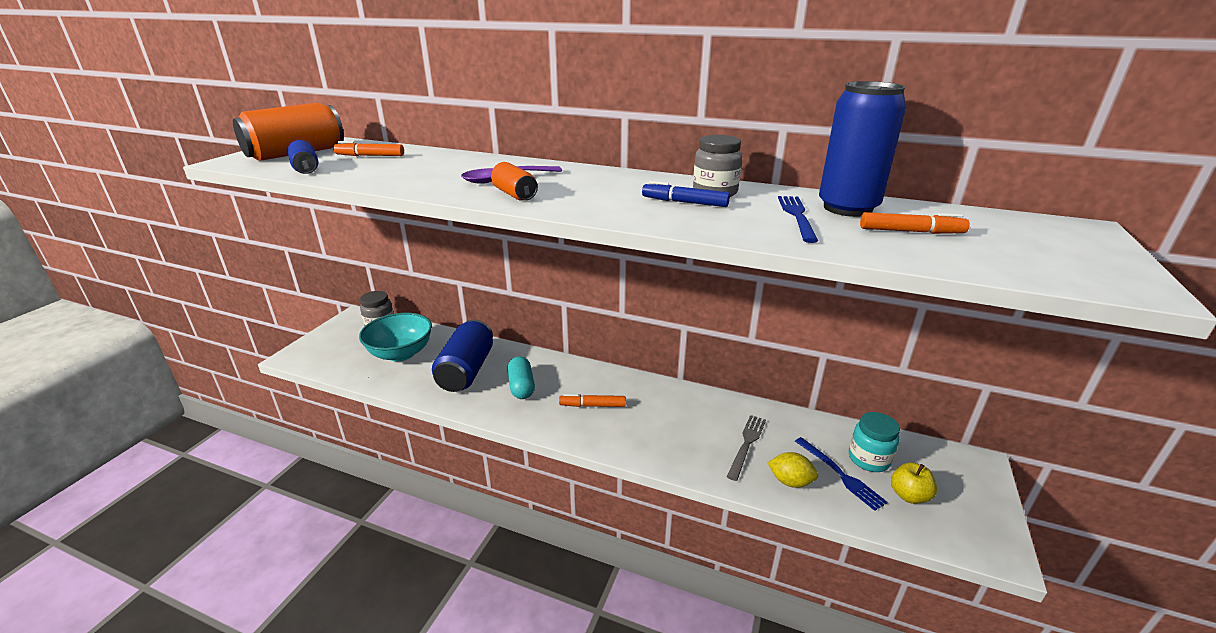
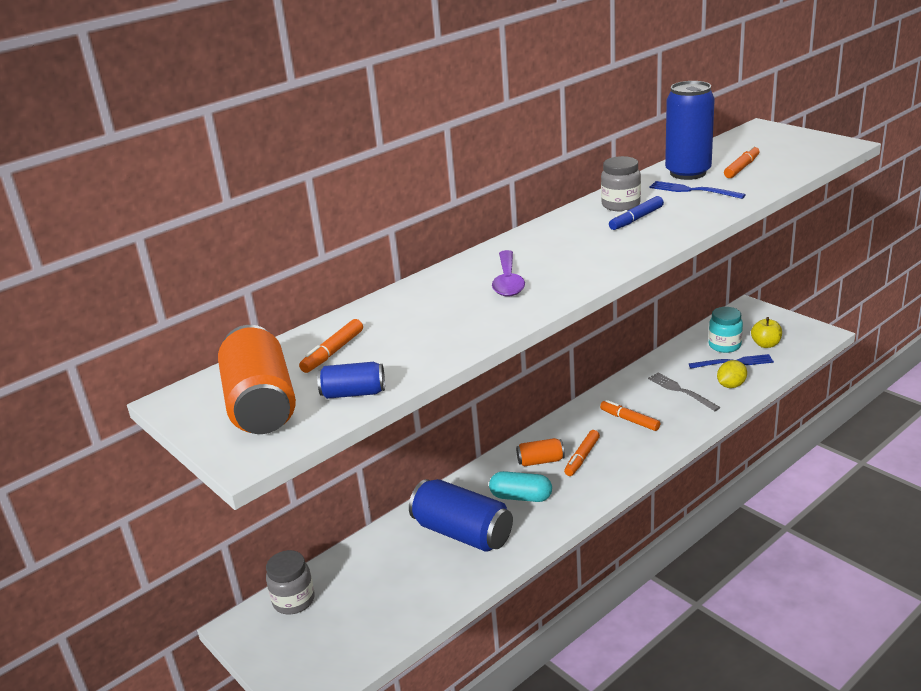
camera: 60 degrees left, 0 degrees up
(401, 353) = (382, 584): turquoise bowl -> none
(514, 194) = (561, 281): orange can -> orange can (540, 461)
(669, 420) = (629, 420): none -> orange marker

